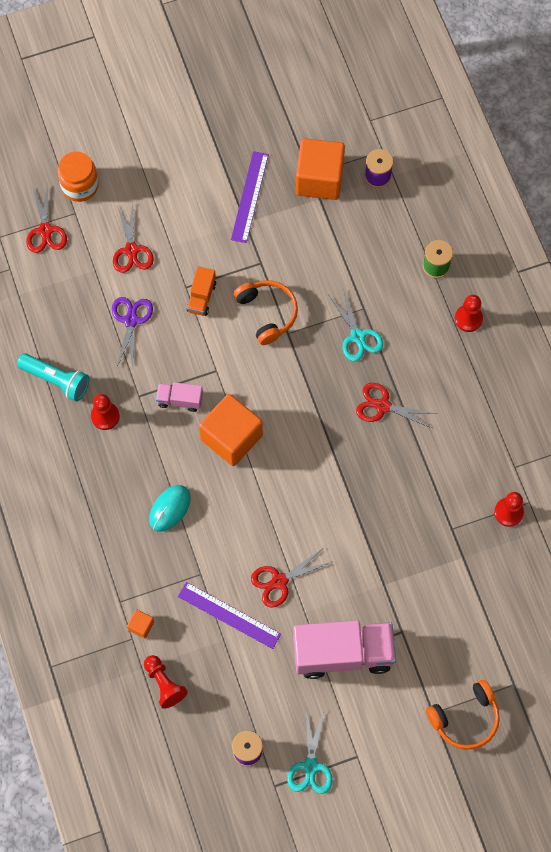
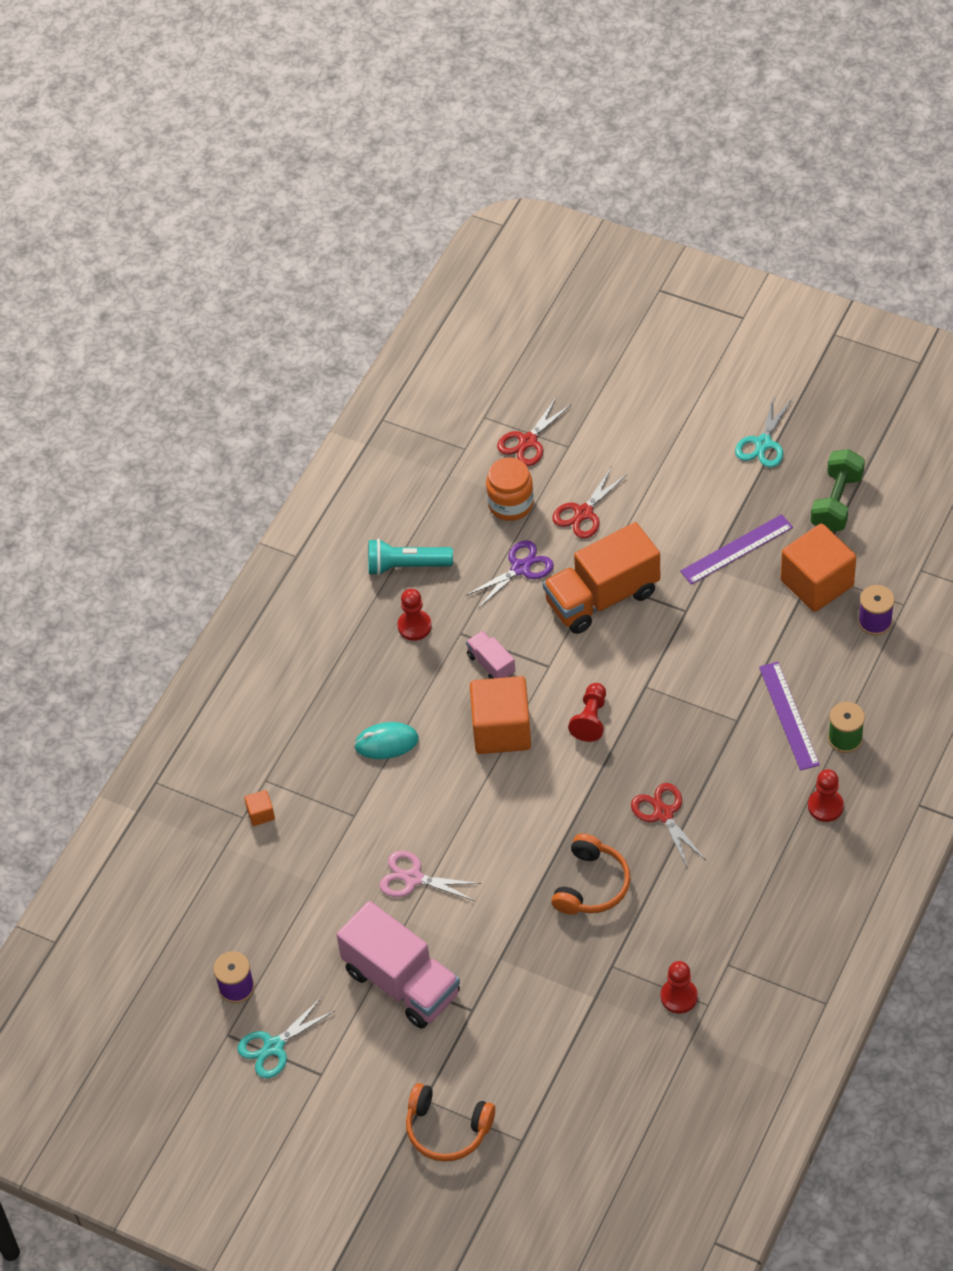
camera: 50 degrees right, 15 degrees down
(56, 380) = (406, 566): turquoise flashlight -> turquoise flashlight turned 105 degrees clockwise
(80, 186) = (596, 428): orange jar -> orange jar (510, 504)
(164, 684) = (228, 875): red pawn -> red pawn (590, 719)
(201, 297) = (602, 597): orange truck -> orange truck, size x2.10
(229, 615) = (341, 868): purple ruler -> purple ruler (788, 715)
(267, 313) = (645, 656): orange headphones -> orange headphones (591, 885)
(277, 116) = (836, 502): none -> green dumbbell
(279, 581) = (413, 878): red scissors -> pink scissors
(357, 336) = (705, 739): turquoise scissors -> turquoise scissors (763, 443)

